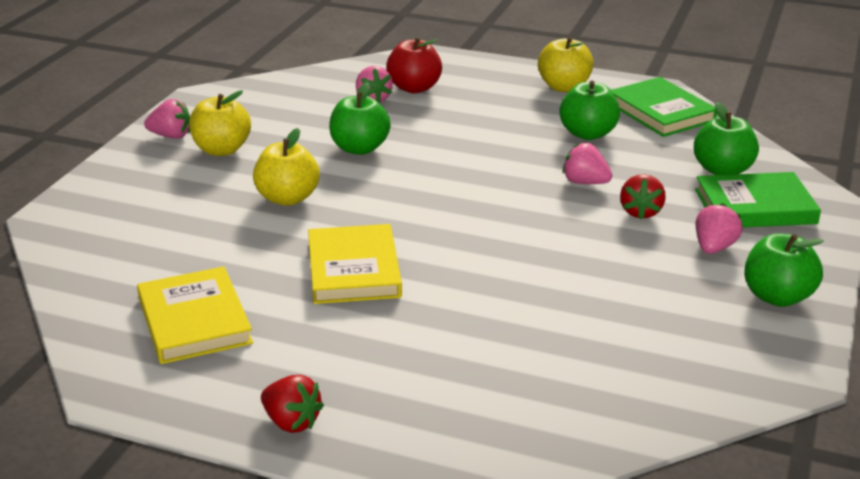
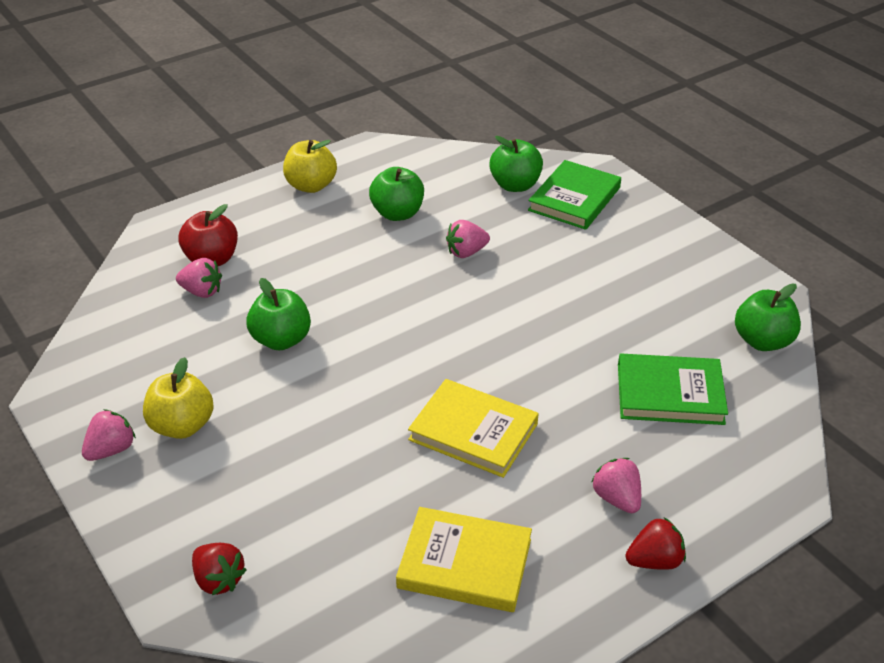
camera: 55 degrees left, 10 degrees up
(287, 198) = (320, 421): yellow apple -> none
(640, 212) = (533, 249): red strawberry -> red strawberry (219, 580)
(661, 112) = (405, 164): green book -> green book (670, 393)
(714, 248) = (607, 244): pink strawberry -> pink strawberry (617, 498)
(777, 297) = (686, 251): green apple -> green apple (762, 341)

